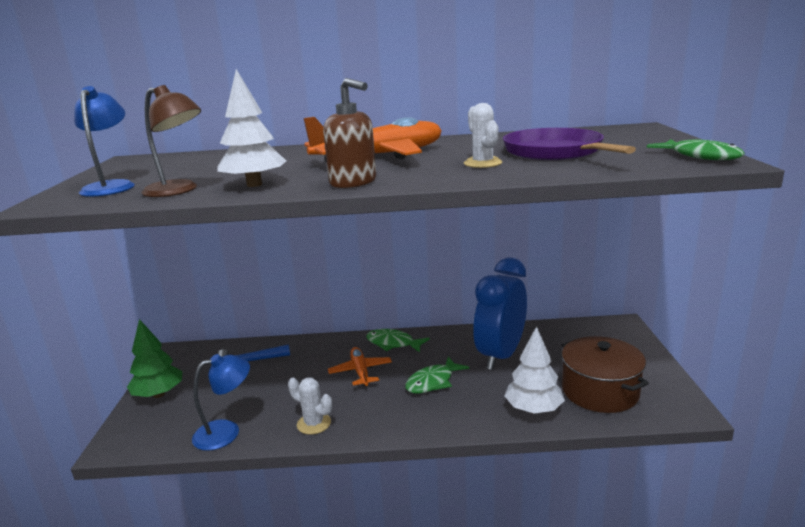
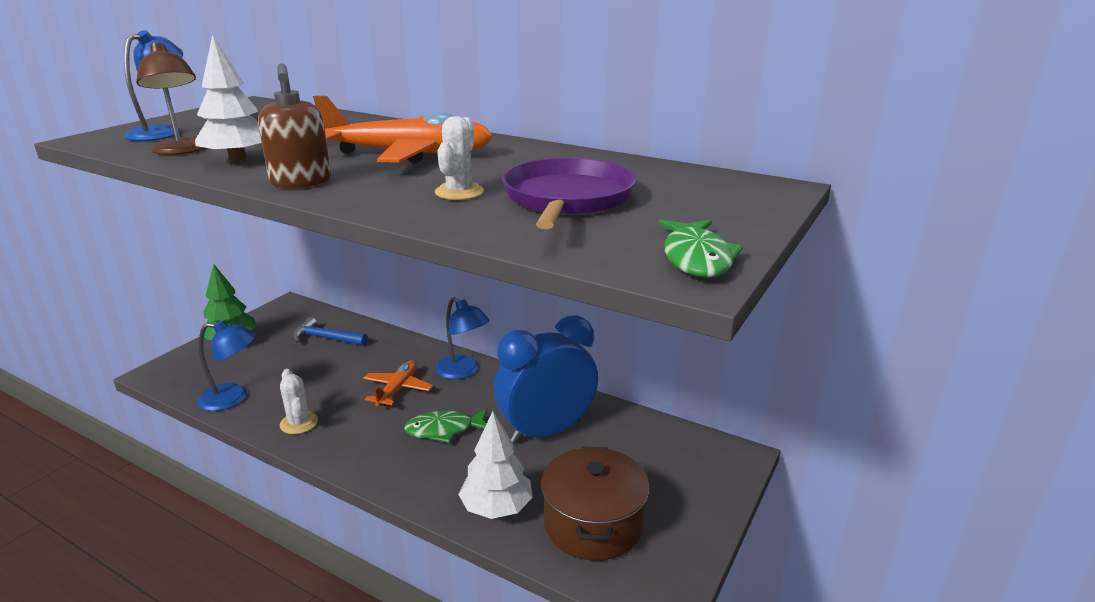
camera: 30 degrees right, 5 degrees up
(393, 343) = (463, 371): green fish -> blue lamp

